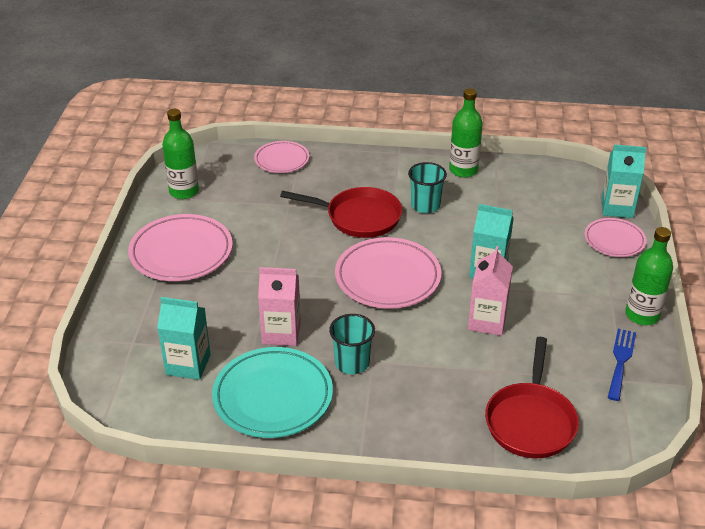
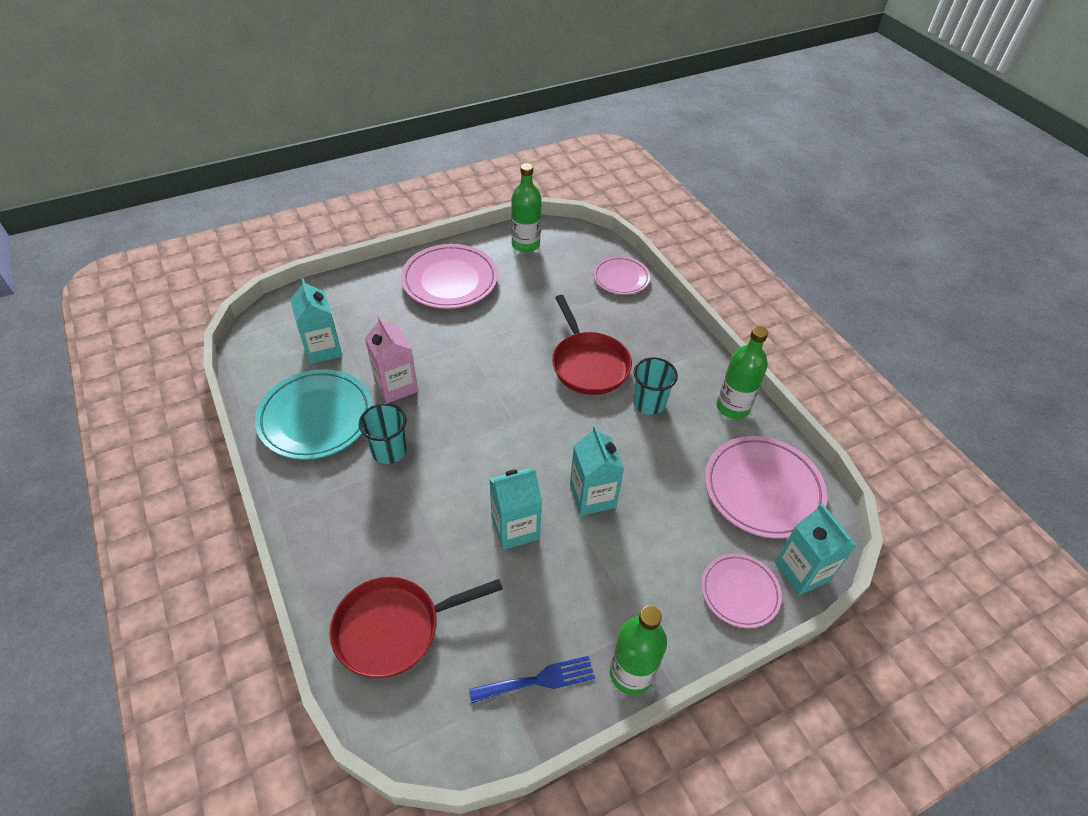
camera: 55 degrees right, 10 degrees up
(387, 278) = (520, 423): pink plate -> pink plate (762, 490)
(487, 321) = (515, 528): pink carton -> turquoise carton

